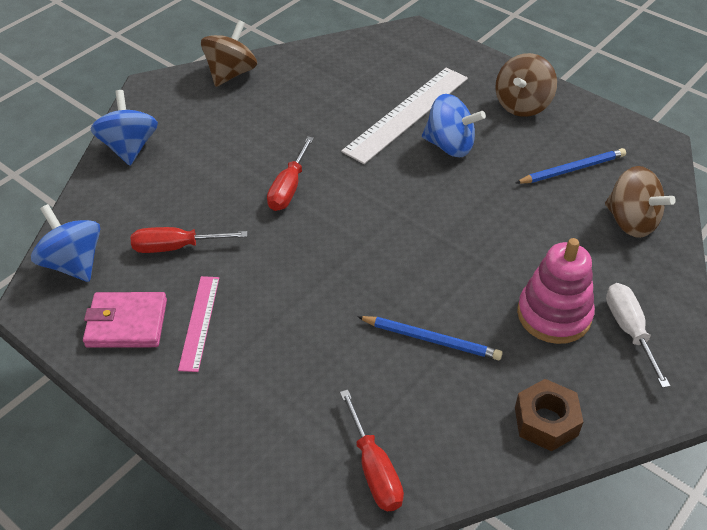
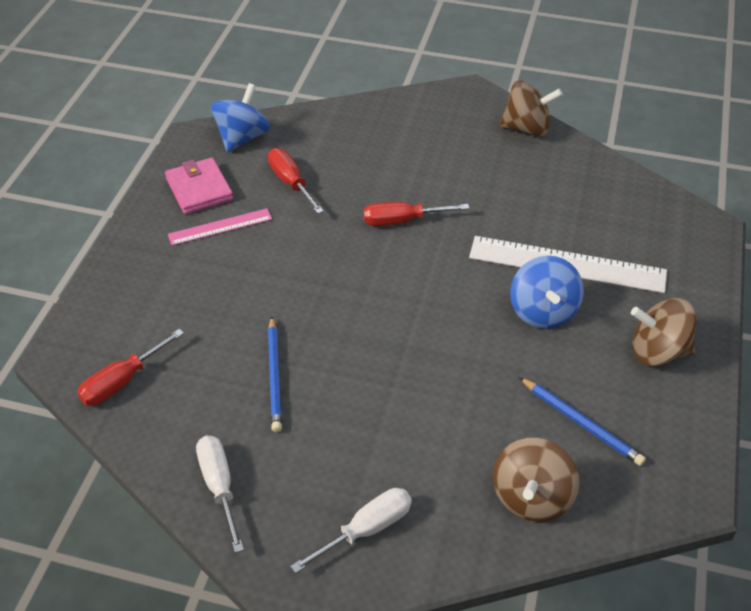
camera: 65 degrees right, 0 degrees up
(129, 148) = (385, 111): blue spinning top -> none
(546, 421) = (219, 487): brown nut -> white screwdriver
(554, 315) = (353, 460): pink stacking toy -> none

